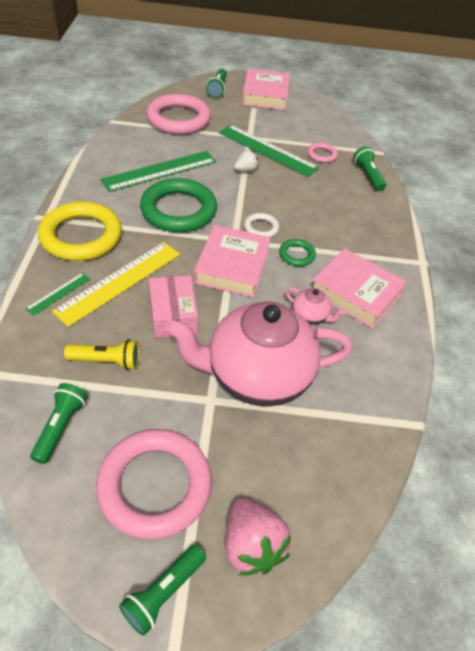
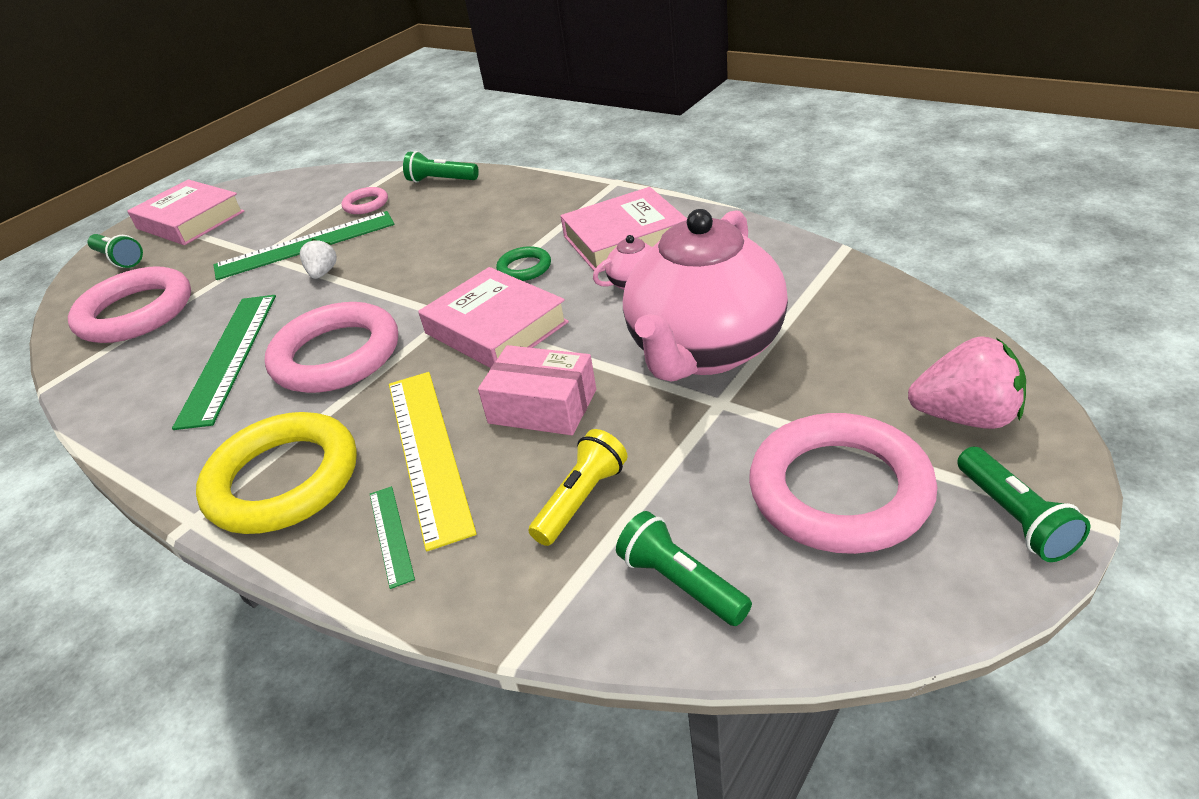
camera: 50 degrees left, 10 degrees down
(178, 210) = (336, 355): green ring -> pink ring
(261, 228) = (448, 286): white ring -> none

